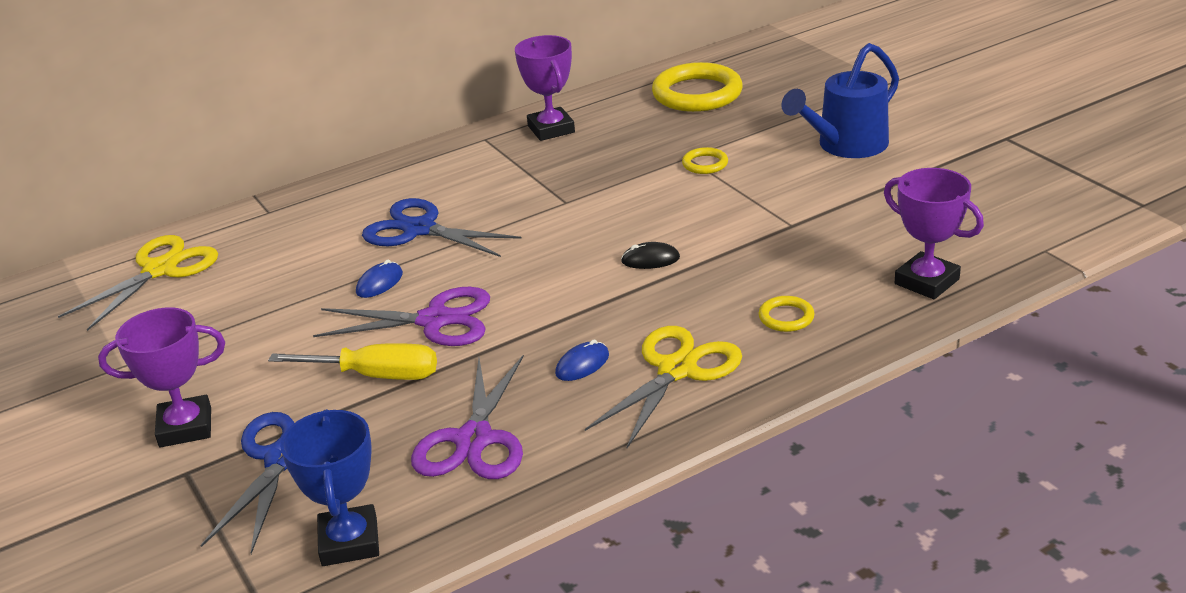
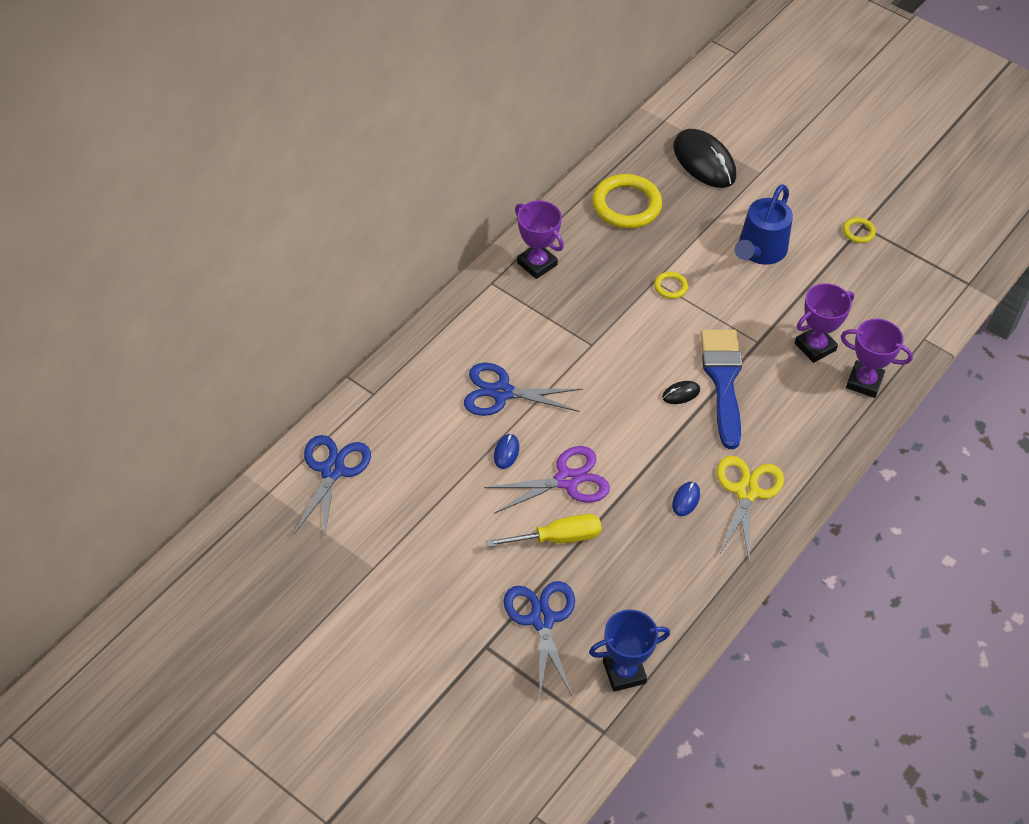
camera: 25 degrees left, 20 degrees up
(160, 270) = (333, 470): yellow scissors -> blue scissors
(185, 427) = (459, 610): purple trophy -> purple trophy (815, 347)
(349, 542) = (624, 672): blue trophy -> blue trophy turned 75 degrees counterclockwise
(473, 440) = (652, 577): purple scissors -> none
(718, 255) = (723, 380): none -> blue brush
(786, 317) = (792, 431): yellow ring -> yellow ring (858, 232)
(820, 68) = (704, 161): none -> black mouse

